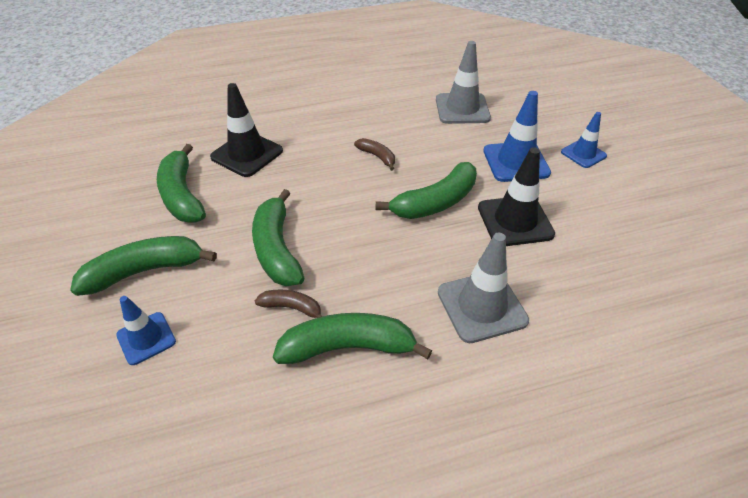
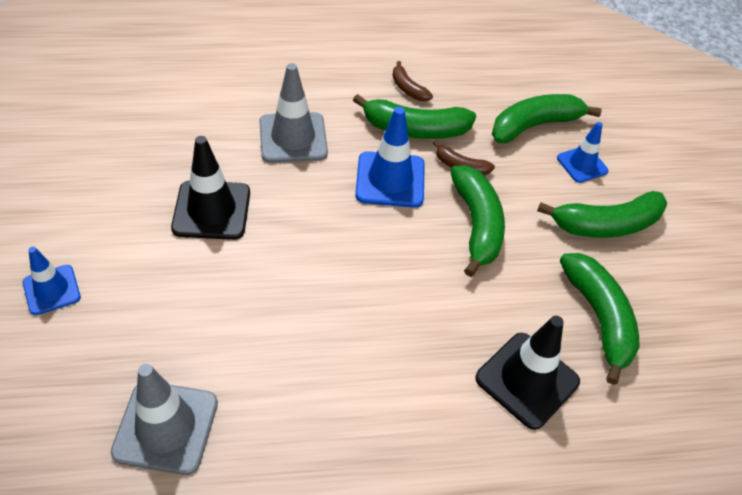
camera: 175 degrees left, 5 degrees up
(377, 156) = (340, 339): brown banana -> brown banana (408, 89)
(436, 202) = (289, 250): green banana -> green banana (534, 125)
(516, 162) = (154, 293): blue traffic cone -> blue traffic cone (390, 180)

